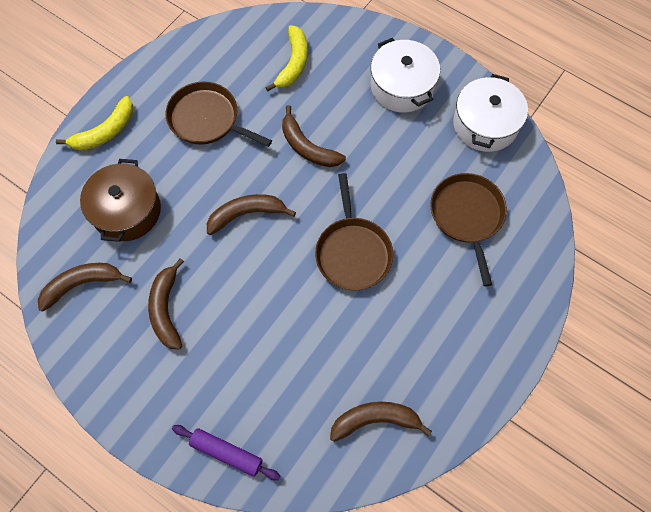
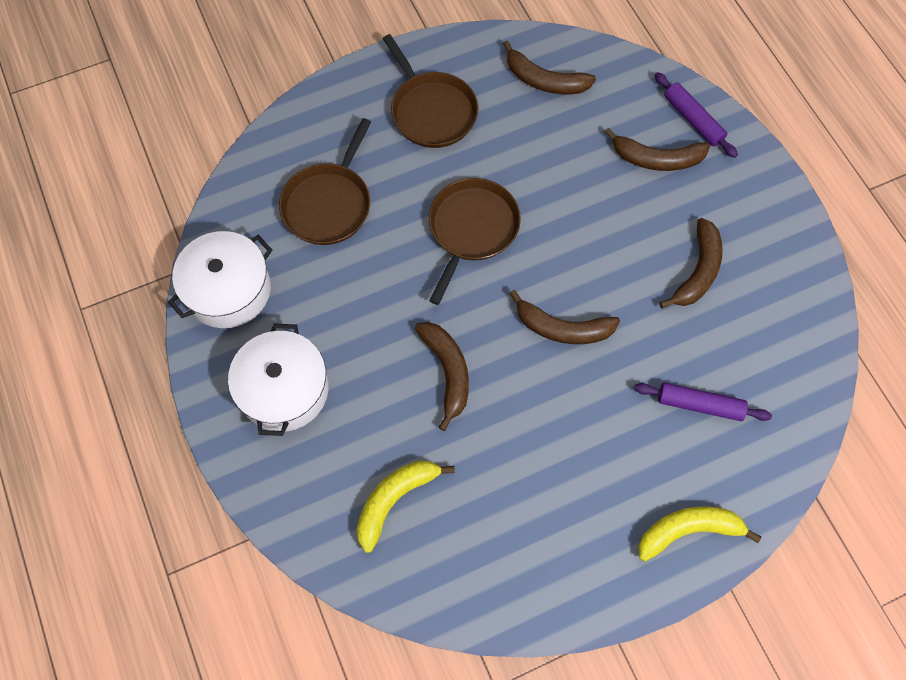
camera: 150 degrees left, 0 degrees up
(82, 284) = (781, 343): brown banana -> brown banana (656, 159)
(127, 211) = (699, 405): brown pot -> purple rolling pin
(207, 119) = (548, 477): brown pan -> brown pan (431, 111)

